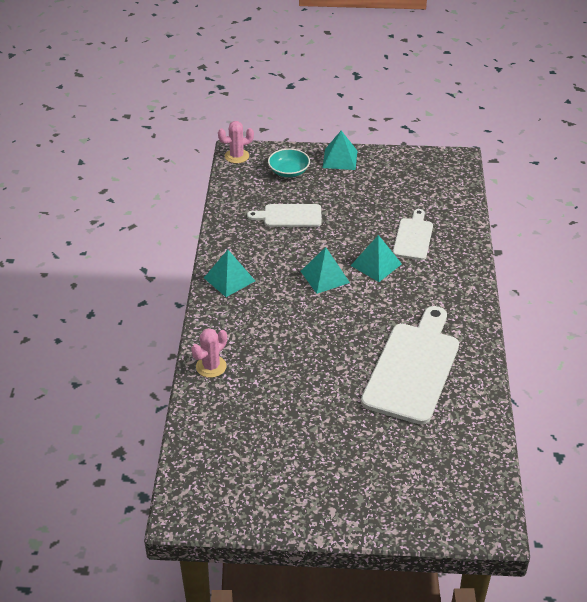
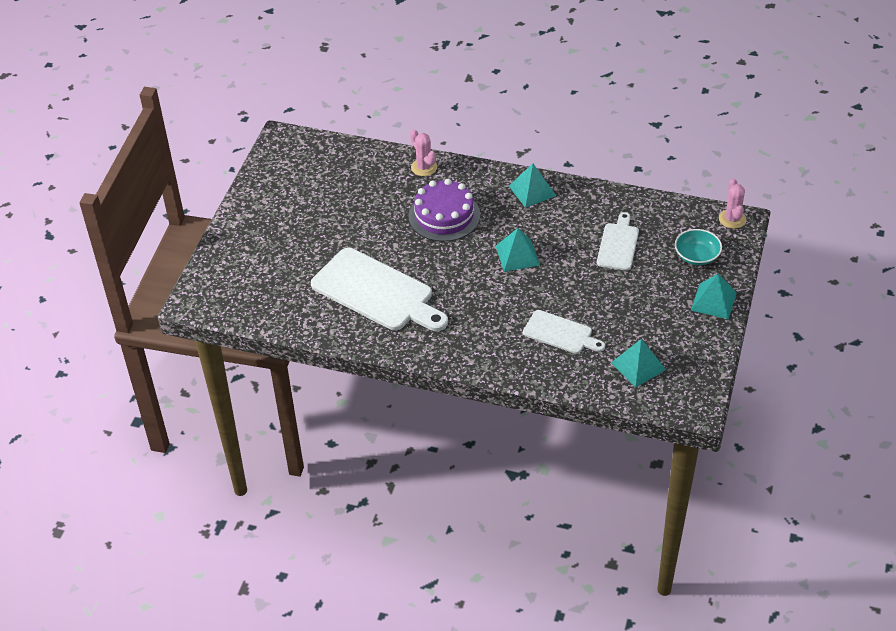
camera: 105 degrees right, 5 degrees up
(284, 337) = (444, 216): none -> purple cake
(376, 264) = (525, 295): turquoise pyramid -> turquoise pyramid (638, 366)

